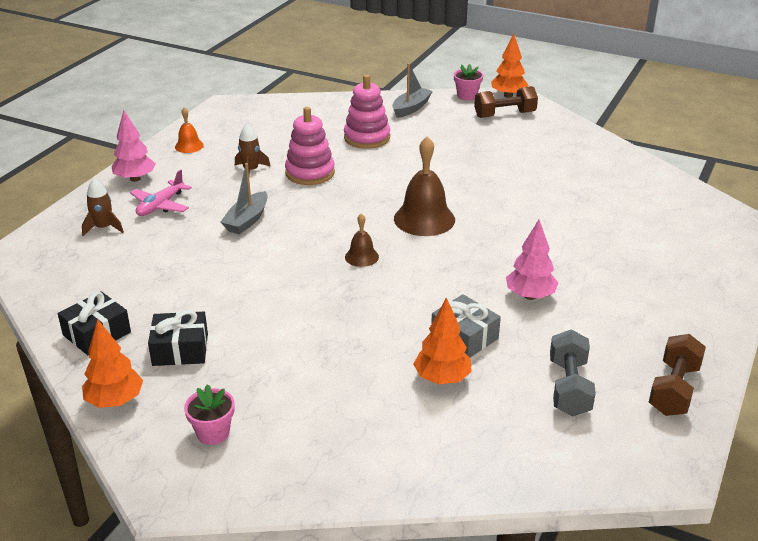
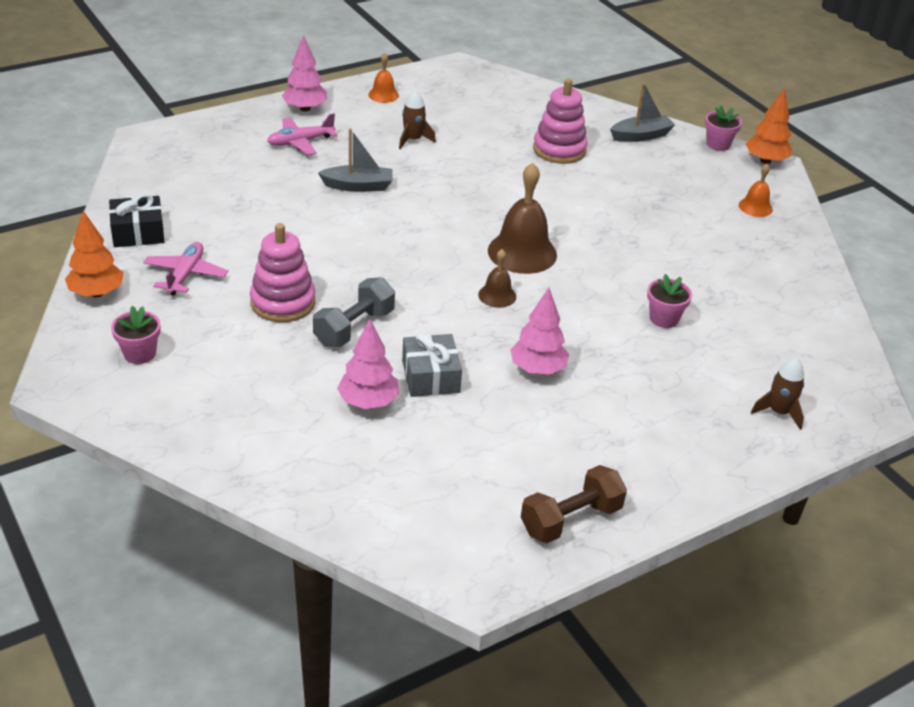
camera: 30 degrees right, 5 degrees up
(103, 228) = (234, 143): brown rocket -> brown rocket (779, 412)
(180, 349) = (185, 275): black gift -> pink plane
(247, 220) = (358, 186): grey boat -> grey boat turned 150 degrees counterclockwise
(310, 173) = (464, 164): pink stacking toy -> pink stacking toy (283, 302)
(361, 257) = (422, 263): brown bell -> brown bell (497, 295)
(442, 378) = (368, 402): orange tree -> pink tree
(504, 114) = (735, 180): brown dumbbell -> none
(537, 127) = (755, 207): none -> orange bell
(568, 223) = (664, 318): none -> pink flower pot
(569, 387) = (472, 467): grey dumbbell -> grey dumbbell (354, 328)

